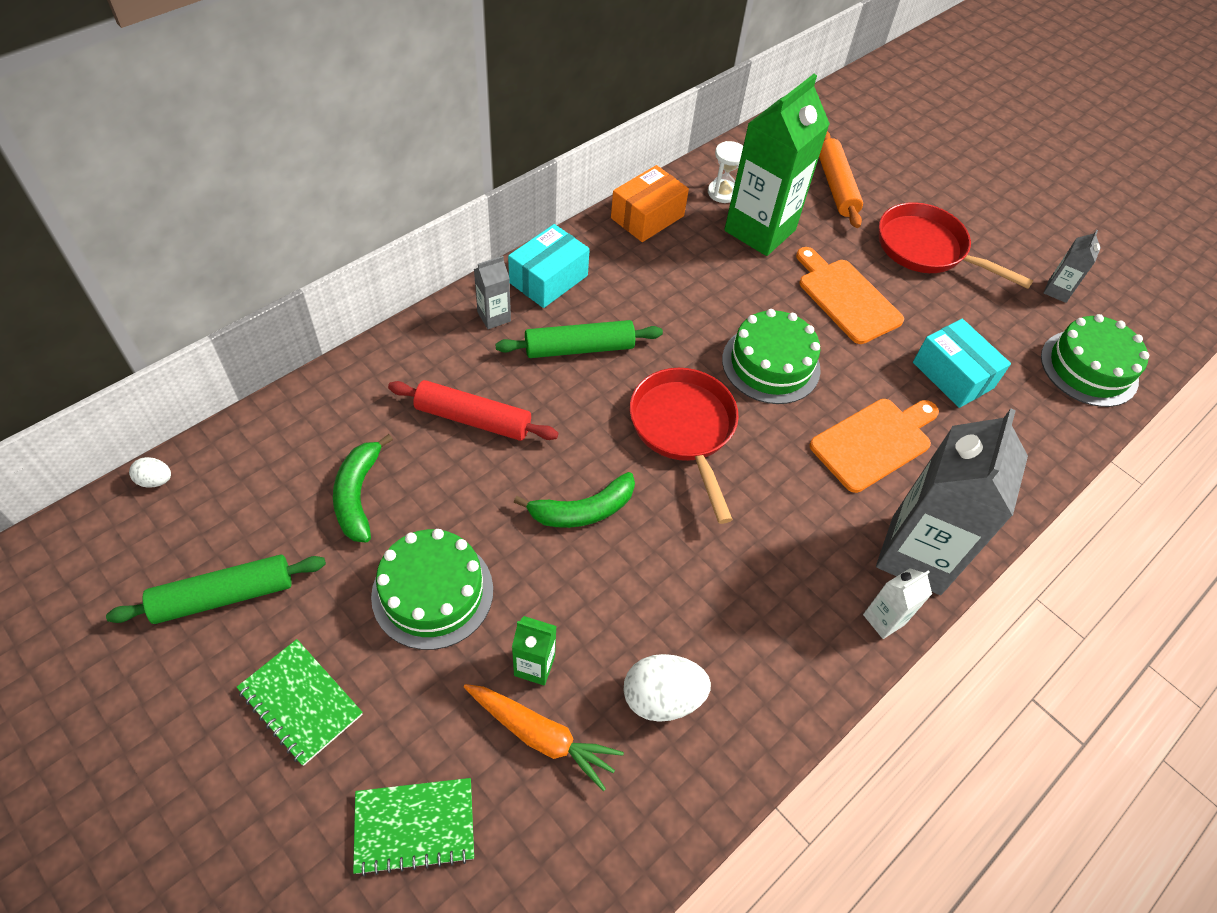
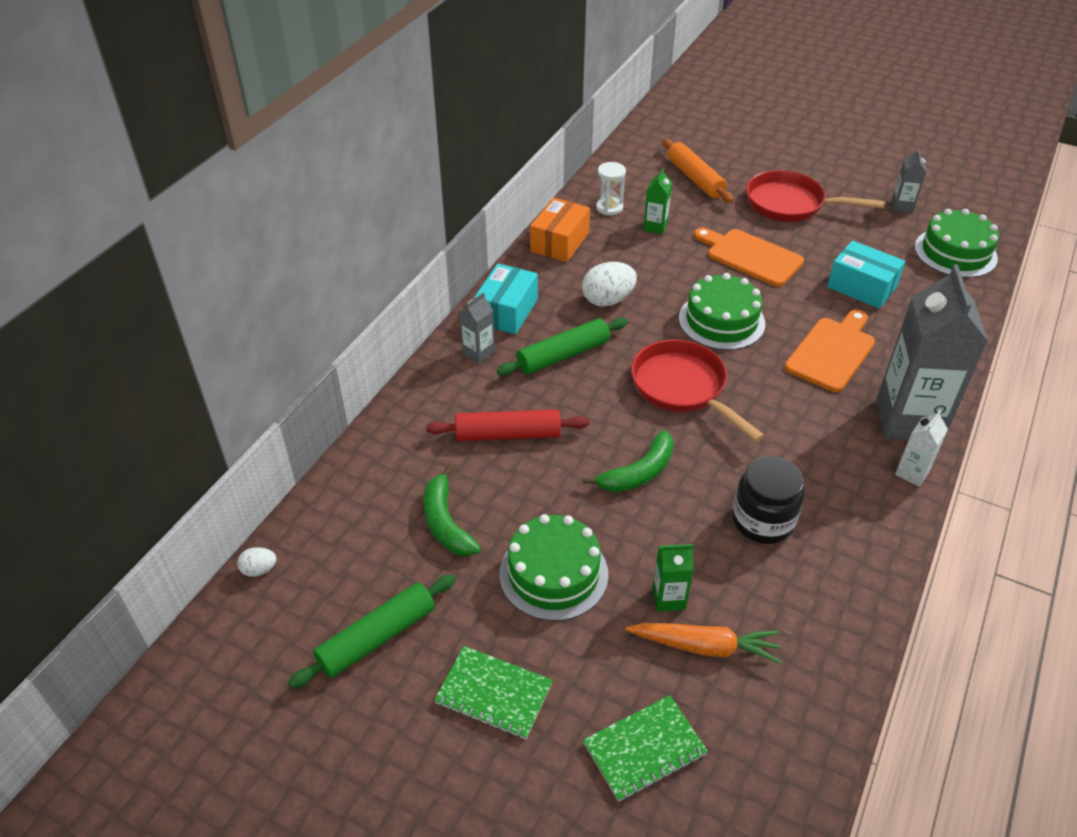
camera: 15 degrees left, 10 degrees down
(662, 698) = (781, 585): white egg -> white egg (608, 300)
(684, 615) = (763, 521): none -> black jar
(760, 230) = (655, 227): green carton -> green carton, size x0.44

